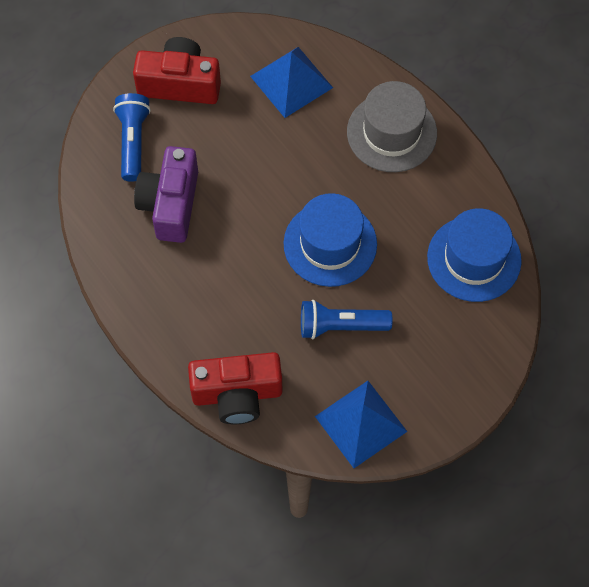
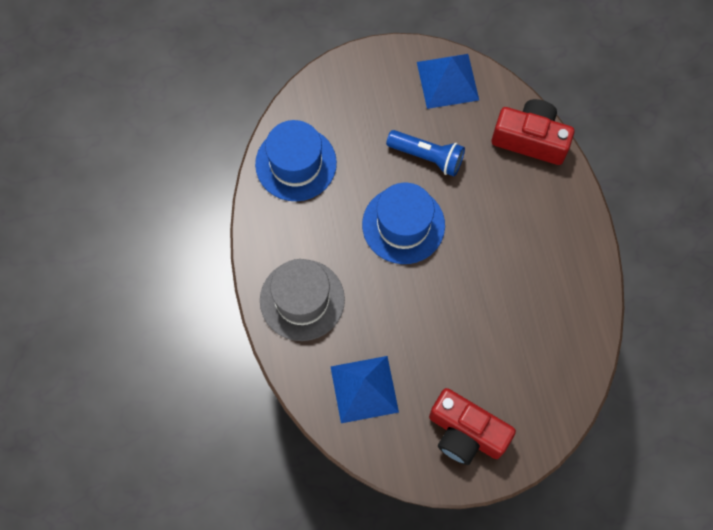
camera: 155 degrees left, 5 degrees up
(133, 142) = (531, 392): blue flashlight -> none
(170, 204) = (521, 317): purple camera -> none

